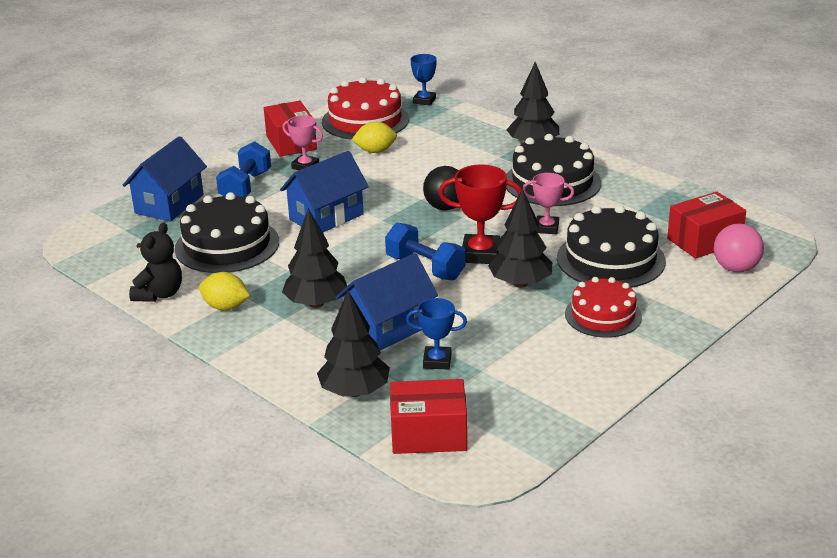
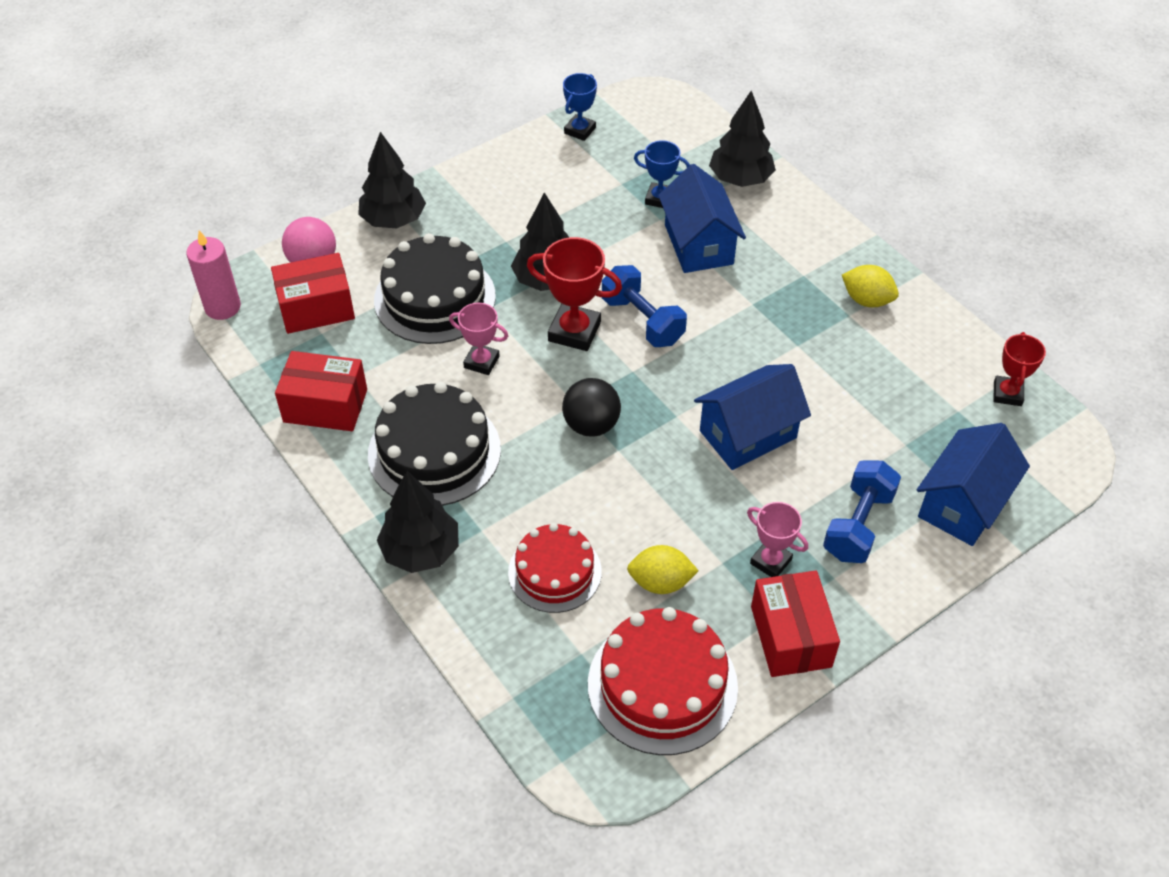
camera: 170 degrees left, 20 degrees up
(116, 263) = (1007, 394): none -> red trophy
(159, 294) = (943, 332): black teddy bear -> none
(227, 245) = (874, 402): black cake -> none
(316, 303) = (769, 288): black tree -> black tree (393, 220)
(388, 328) = (698, 244): blue house -> blue house turned 75 degrees counterclockwise
(424, 101) = (547, 735): blue trophy -> blue trophy (580, 130)
(428, 434) = (684, 131): red box -> red box (325, 406)
(603, 315) = (483, 225): red cake -> red cake (554, 572)
(781, 232) = (222, 307): none -> pink candle

